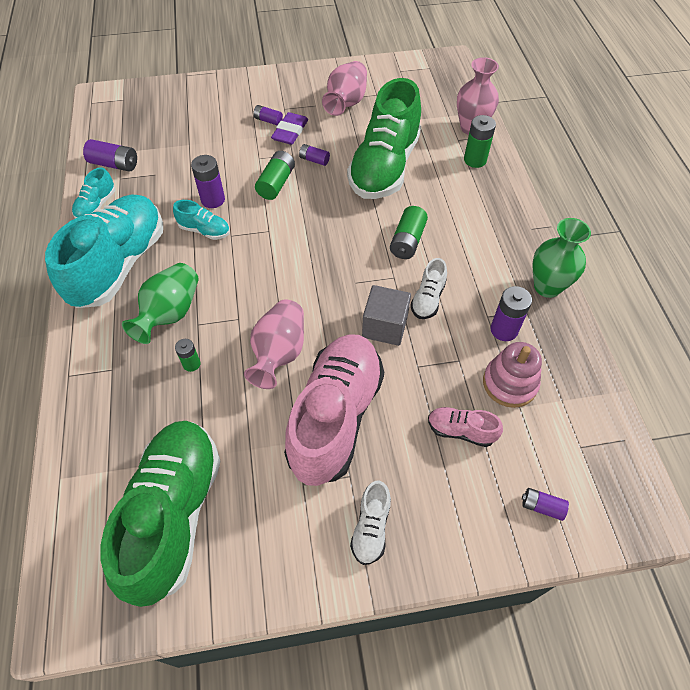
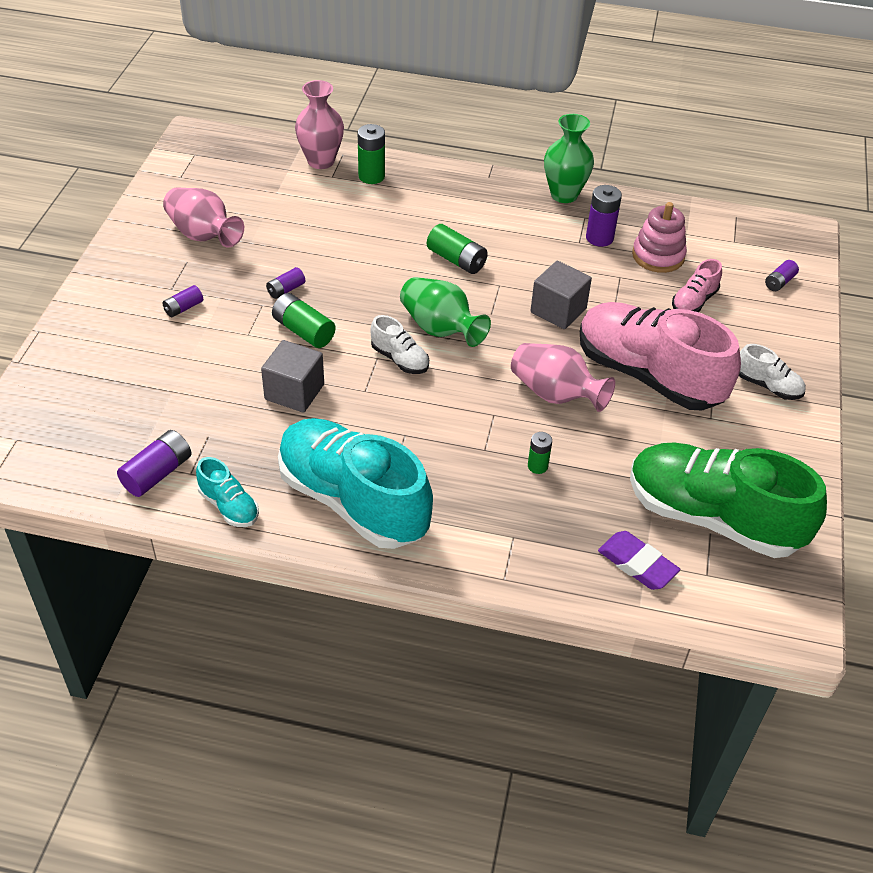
camera: 70 degrees left, 10 degrees down
(170, 313) = (457, 469): green vase -> green vase (440, 329)
(205, 230) = (343, 411): turquoise shoe -> none
(213, 200) = (294, 392): purple battery -> grey cube
(290, 132) = (220, 295): purple eraser -> purple eraser (637, 564)
(384, 167) = (337, 241): green shoe -> none
(428, 299) = (539, 271): white shoe -> white shoe (400, 359)

